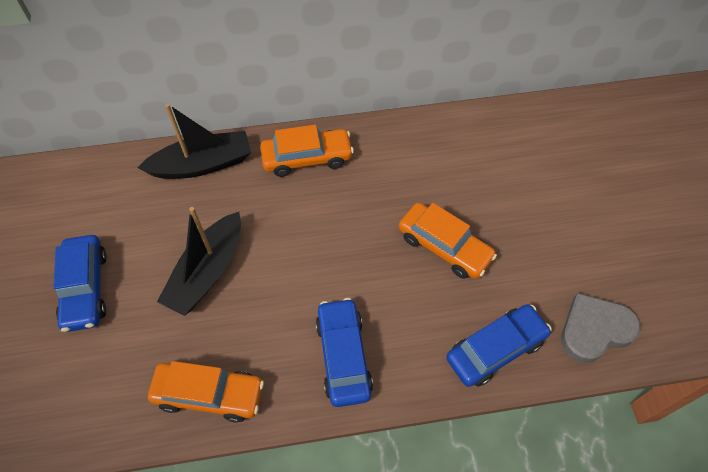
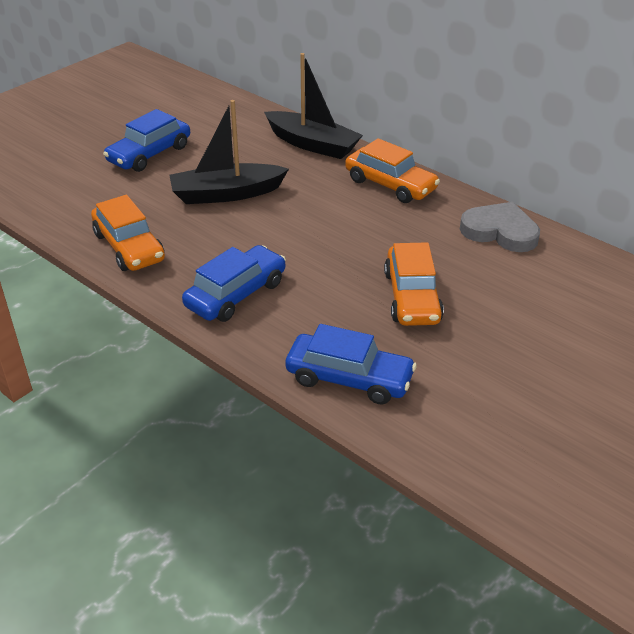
camera: 50 degrees right, 20 degrees down
(594, 330) = (456, 437): grey heart -> grey heart (500, 231)

